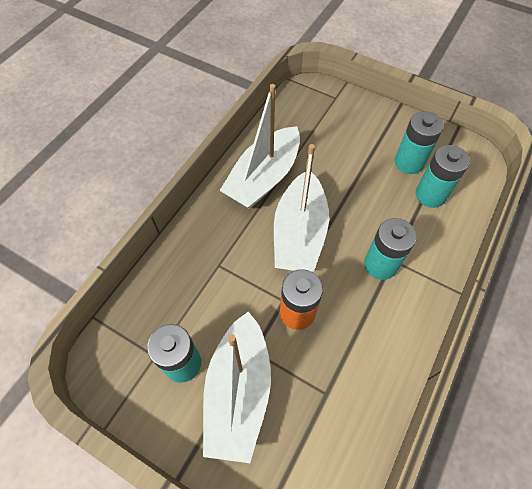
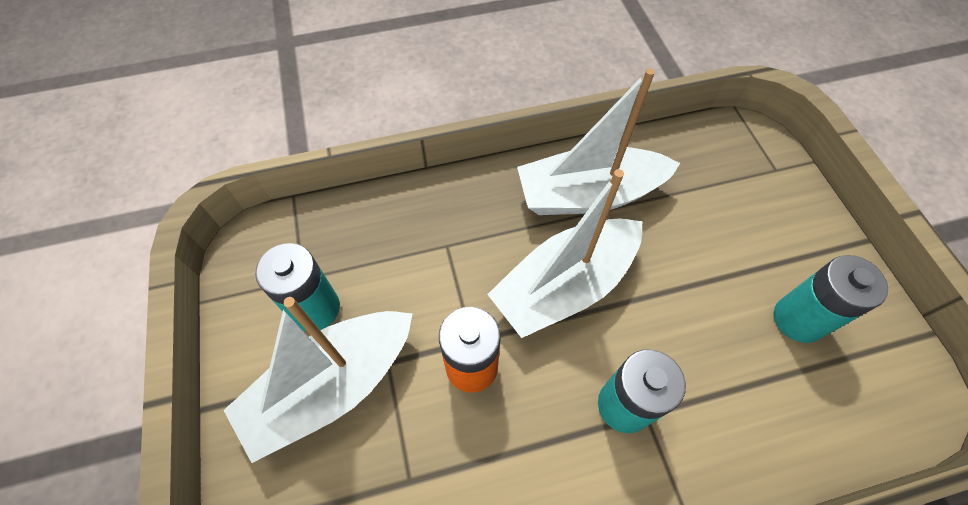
camera: 45 degrees right, 0 degrees up
(430, 195) = (786, 383): turquoise battery -> none

